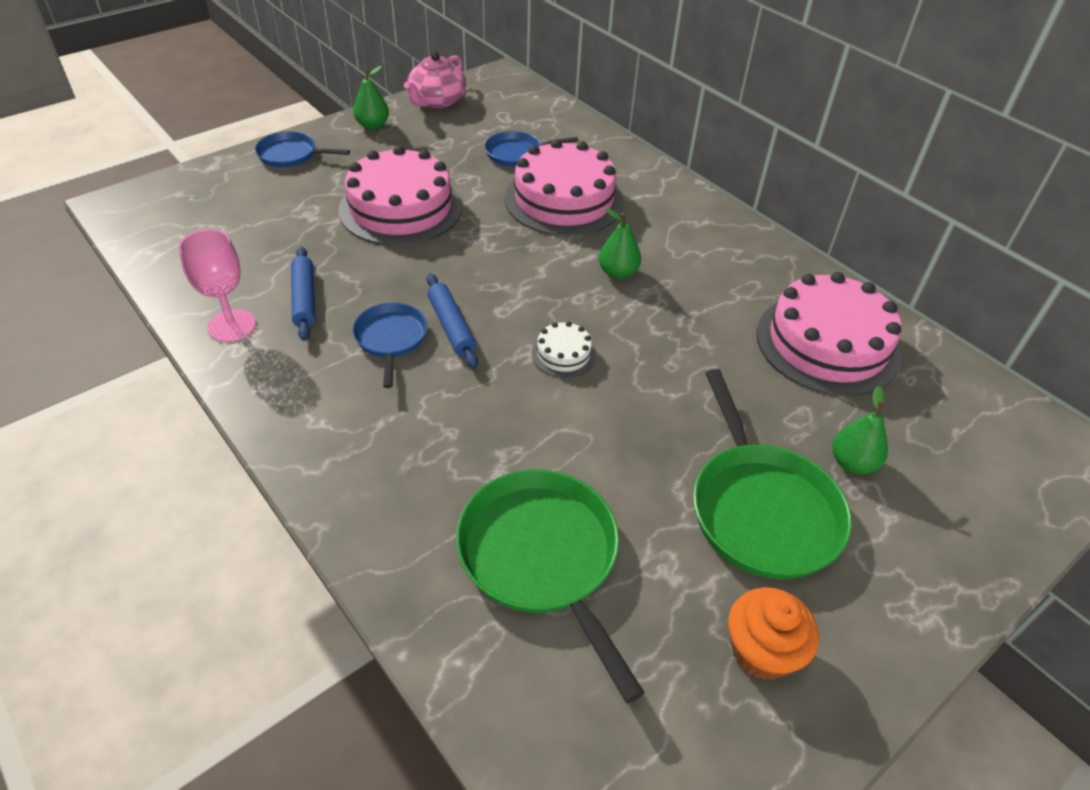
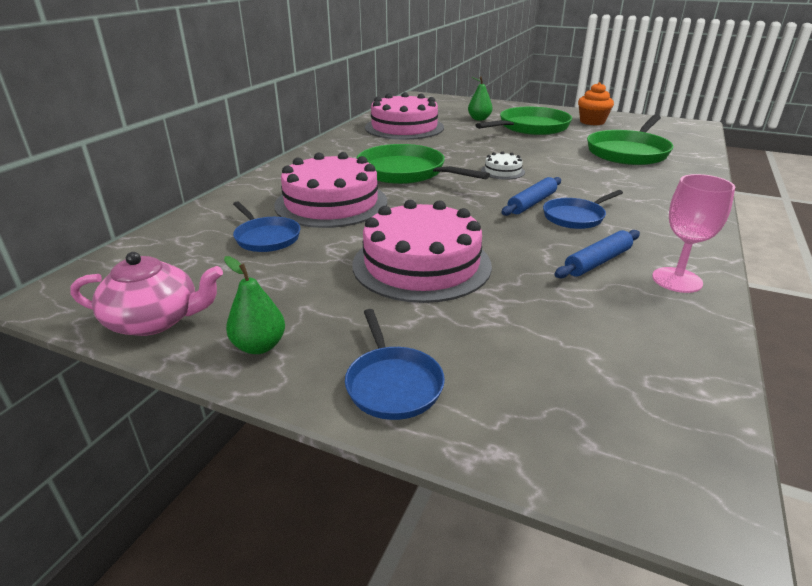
camera: 115 degrees left, 15 degrees down
(618, 273) = (405, 172): green pear -> green pan

